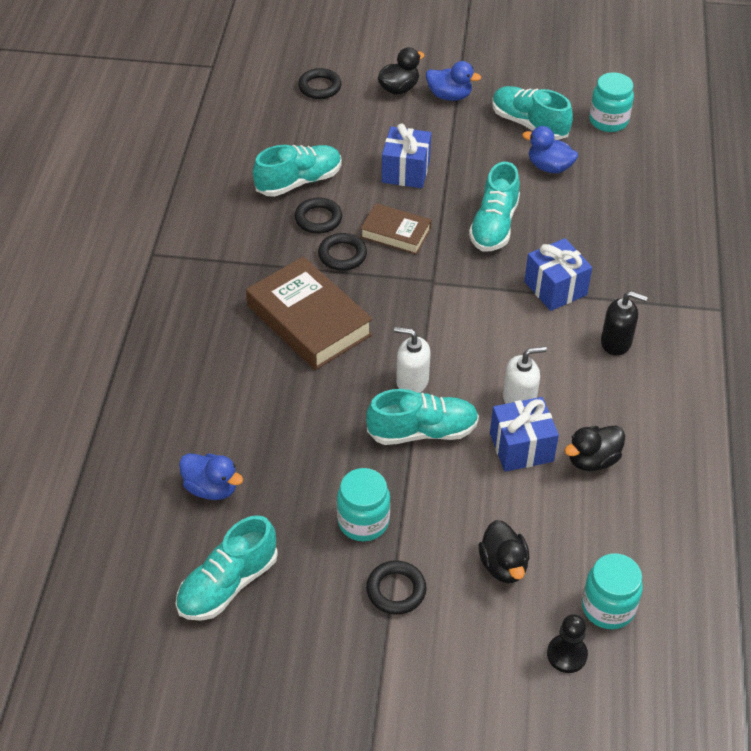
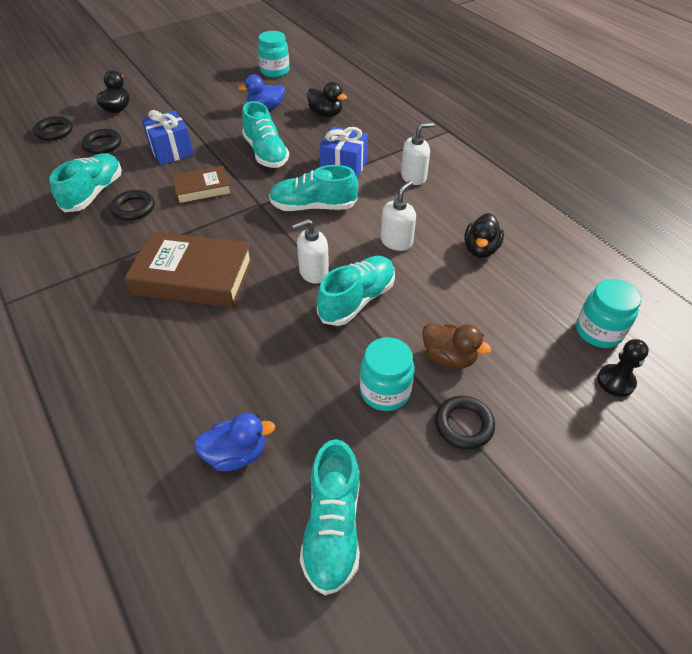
camera: 40 degrees left, 0 degrees up
(342, 255) = (176, 221): black ring -> black ring (103, 144)
(445, 533) = (449, 357): none -> brown duck
(449, 96) = (158, 99): blue duck -> none
(503, 565) = (509, 352): black duck -> black duck (326, 114)
(521, 447) = (431, 269): blue gift -> none
(529, 124) = (228, 92): turquoise shoe -> turquoise shoe (313, 206)
(616, 342) = (413, 177): black soap dispenser -> white soap dispenser

